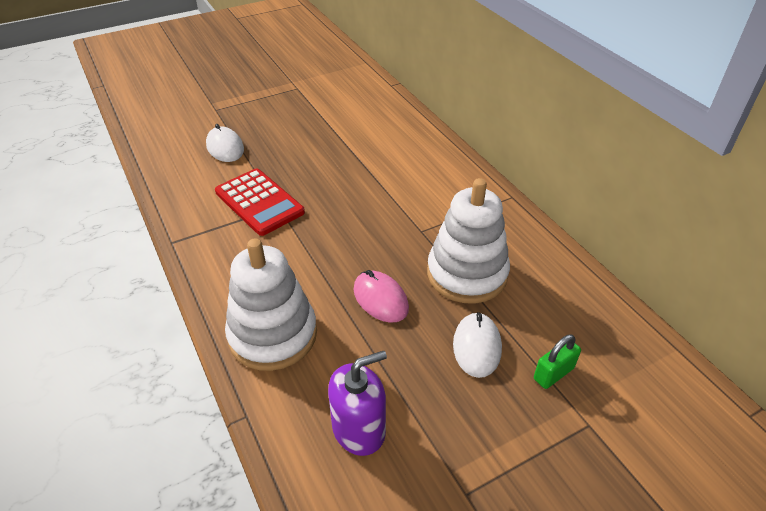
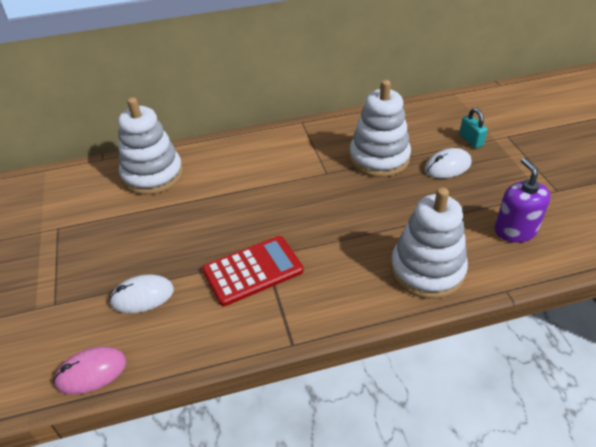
camera: 75 degrees left, 0 degrees up
(377, 116) = (152, 175): none -> white stacking toy
(380, 299) = (397, 205): pink mouse -> pink mouse (91, 372)
(477, 347) = (447, 166): white mouse -> white mouse turned 45 degrees counterclockwise
(553, 373) = (471, 140): green padlock -> turquoise padlock

